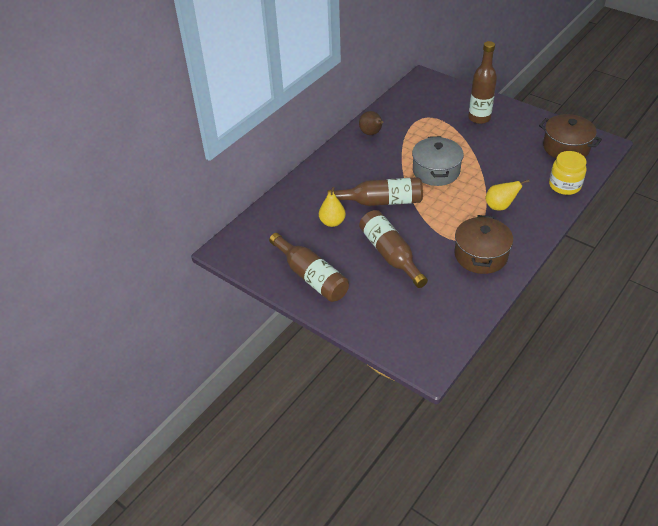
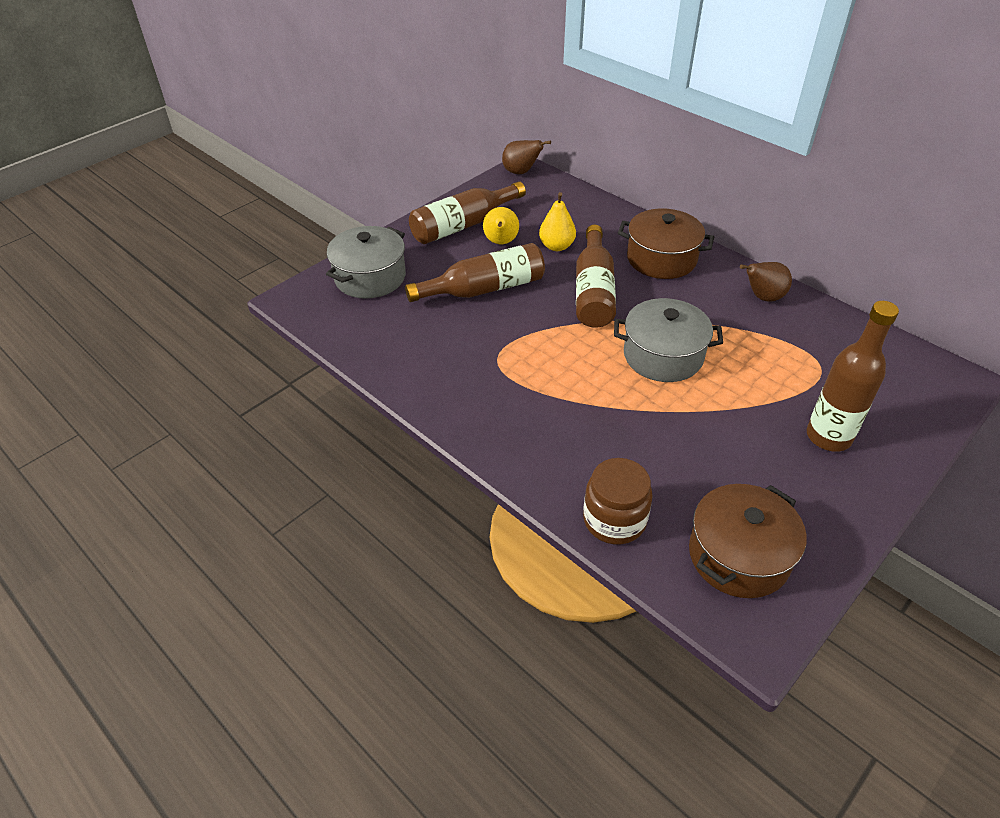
camera: 95 degrees right, 0 degrees up
(228, 251) = (521, 172): none -> brown pear
(390, 322) = (370, 277): none -> grey pot
(481, 255) = (460, 374): brown pot -> brown pot (661, 259)
(500, 206) = (566, 416): yellow pear -> yellow pear (501, 242)
(564, 185) = (614, 520): yellow jar -> brown jar

